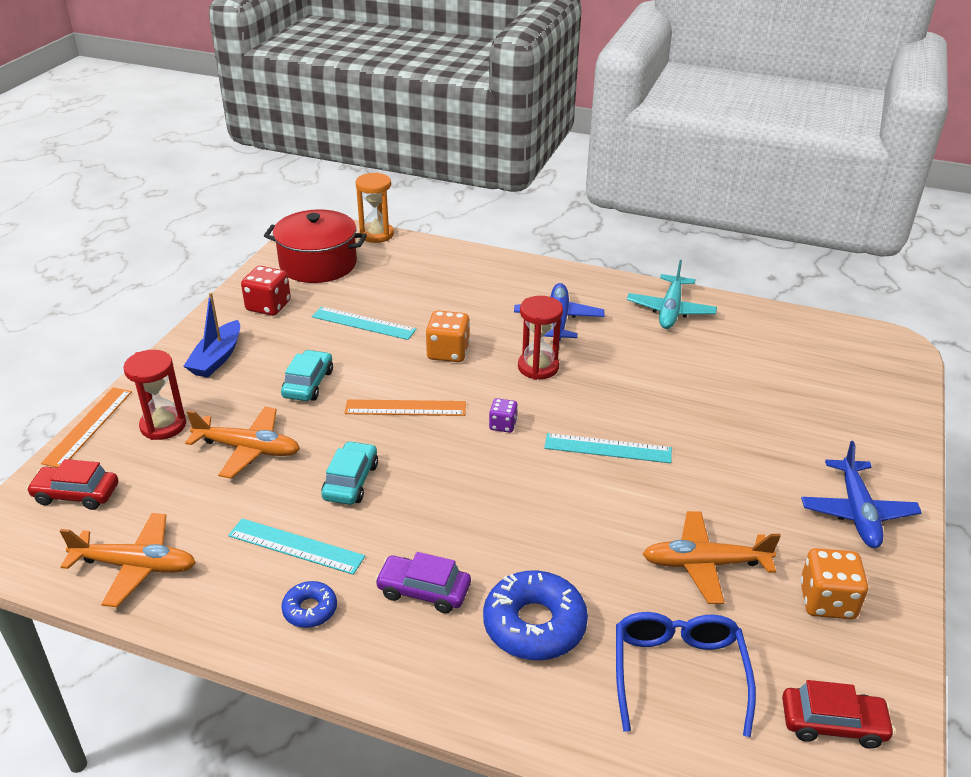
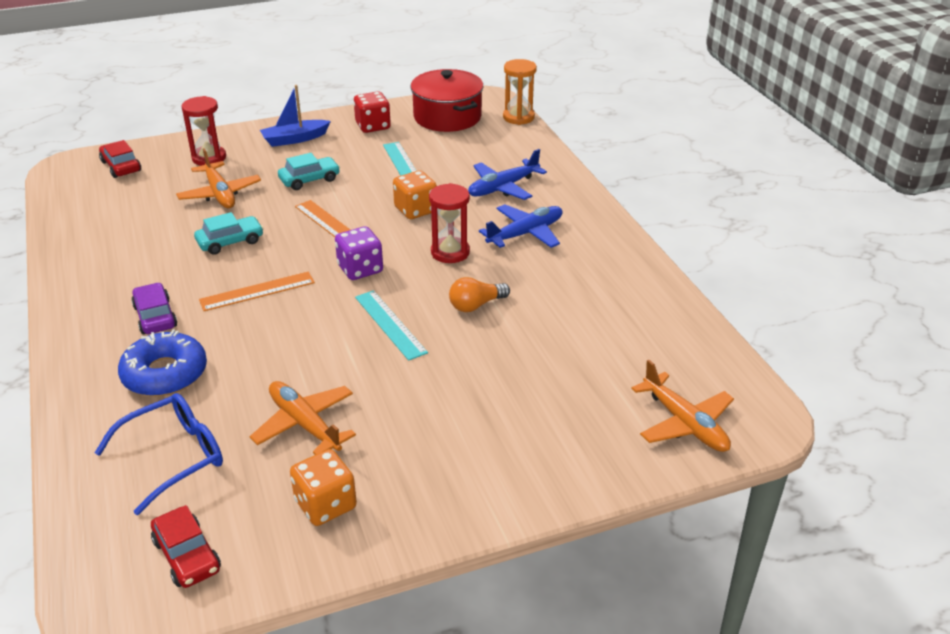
camera: 50 degrees right, 0 degrees up
(89, 426) = (181, 138): orange ruler -> orange ruler (257, 291)
(136, 566) = (82, 214): orange plane -> orange plane (685, 423)
(296, 546) = (149, 253): turquoise ruler -> none
(310, 609) = (100, 285): blue donut -> none
(503, 425) = (360, 269): purple dice -> purple dice, size x1.69
(631, 392) = (476, 305): none -> orange light bulb
(670, 310) = (621, 277): turquoise plane -> none
(857, 512) = (461, 483): blue plane -> blue plane (503, 187)

